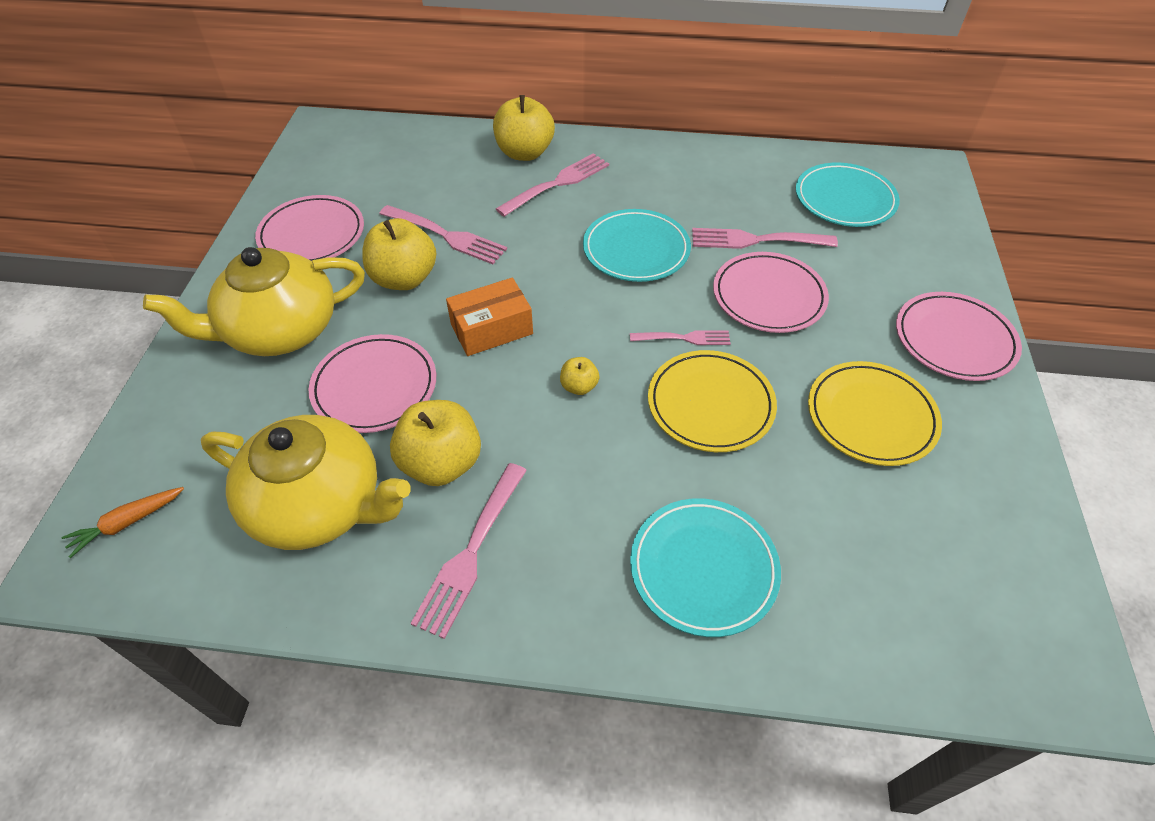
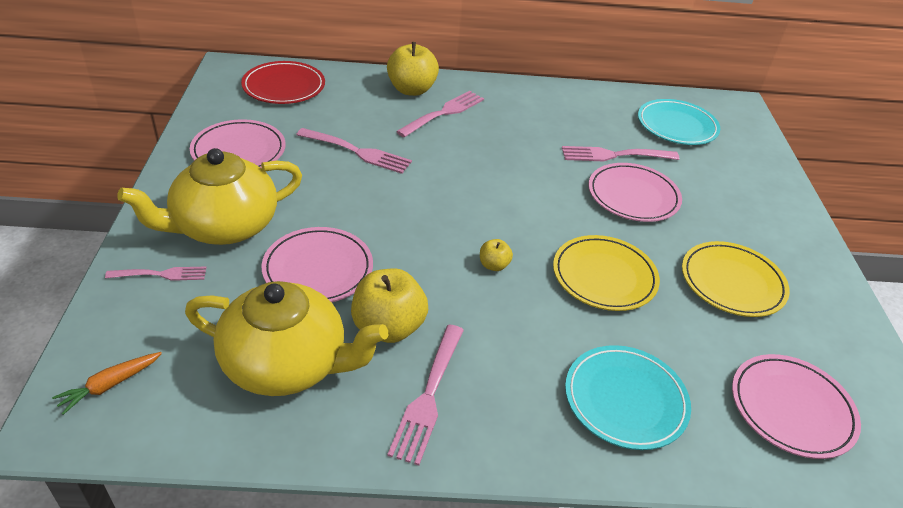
camera: 10 degrees left, 10 degrees down
(377, 150) = (284, 87): none -> red plate
(404, 279) = (327, 185): yellow apple -> none
(491, 329) = (411, 223): orange box -> none
(636, 250) = (519, 162): turquoise plate -> none
(684, 338) = (572, 227): pink fork -> pink fork (161, 274)
(954, 340) = (782, 226): pink plate -> pink plate (791, 408)

